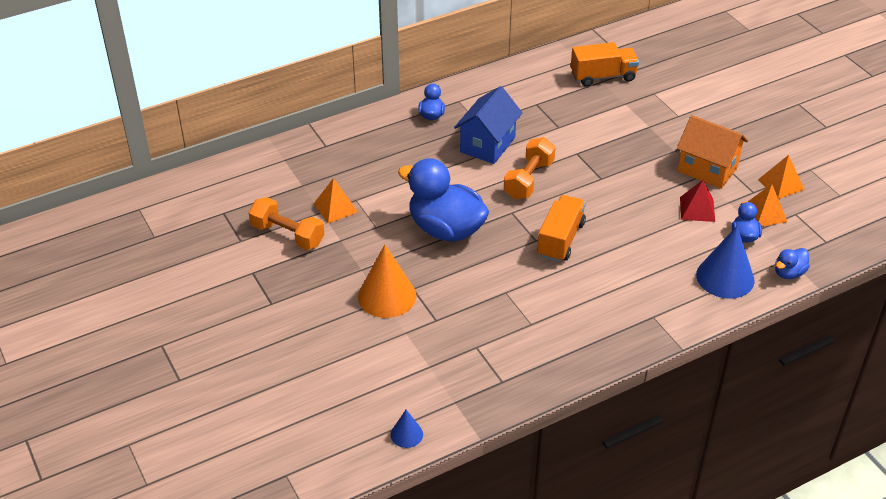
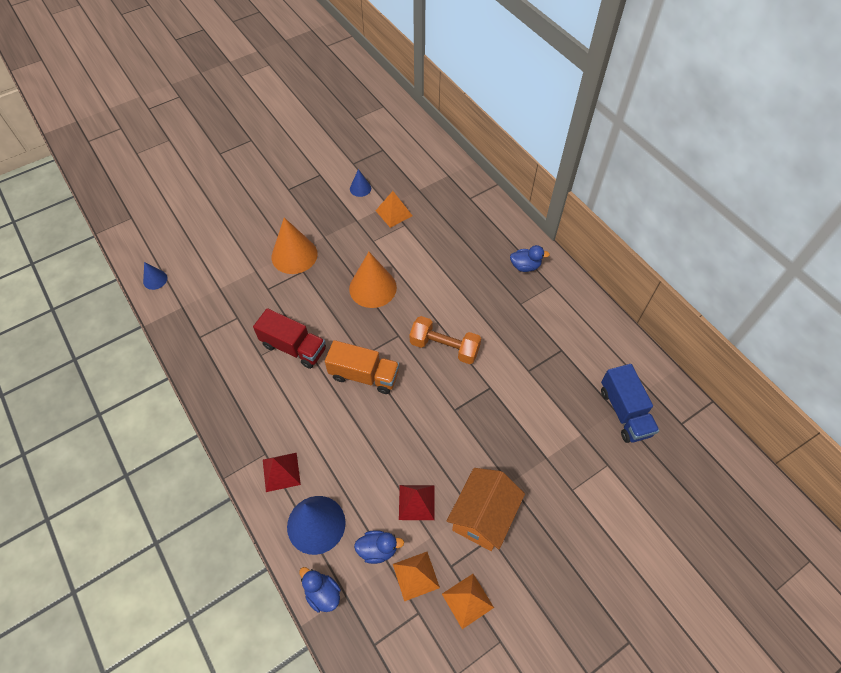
camera: 85 degrees right, 15 degrees up
(287, 235) = (360, 188): orange dumbbell -> blue cone
(446, 229) = (372, 288): blue duck -> orange cone
(487, 145) = (490, 312): blue house -> none
(522, 295) = (293, 347): none -> red truck
(603, 76) = (624, 412): orange truck -> blue truck
(673, 303) = (281, 472): none -> red pyramid

